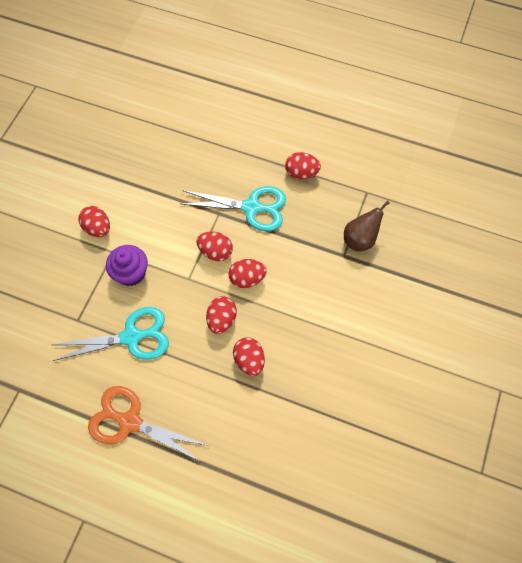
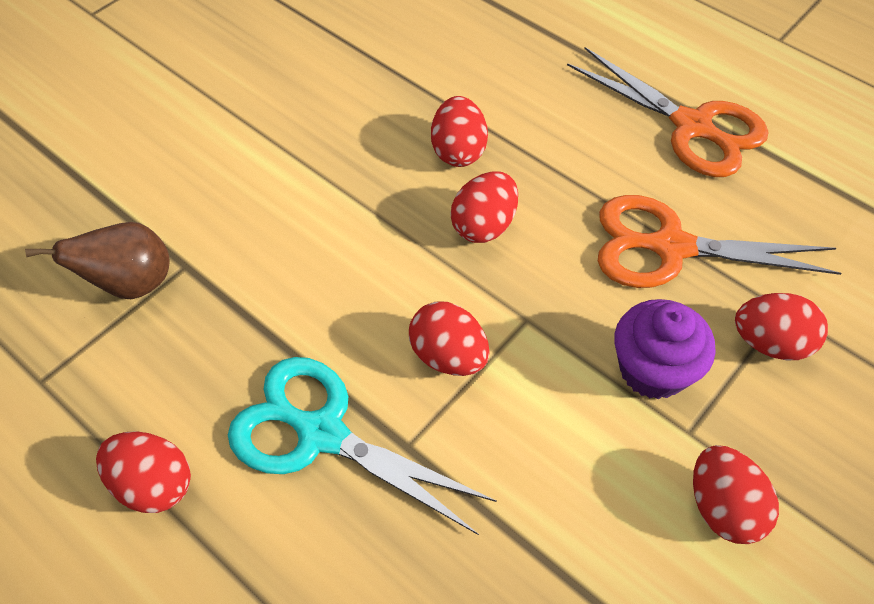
camera: 160 degrees left, 10 degrees down
(131, 337) = (670, 247): turquoise scissors -> orange scissors
(247, 279) = (403, 281): red egg -> red egg (770, 343)

